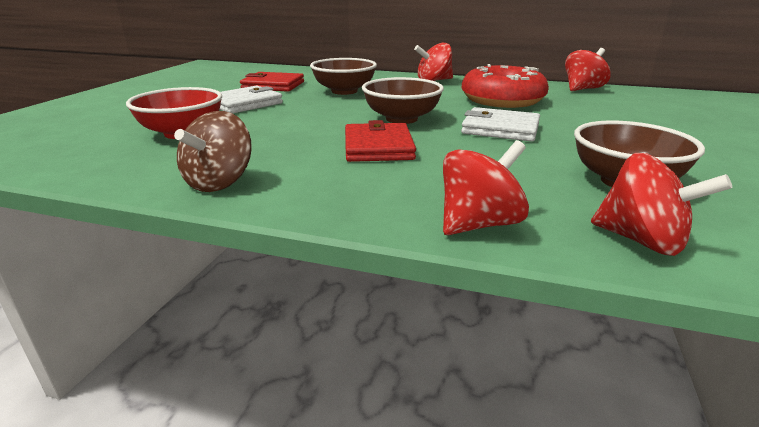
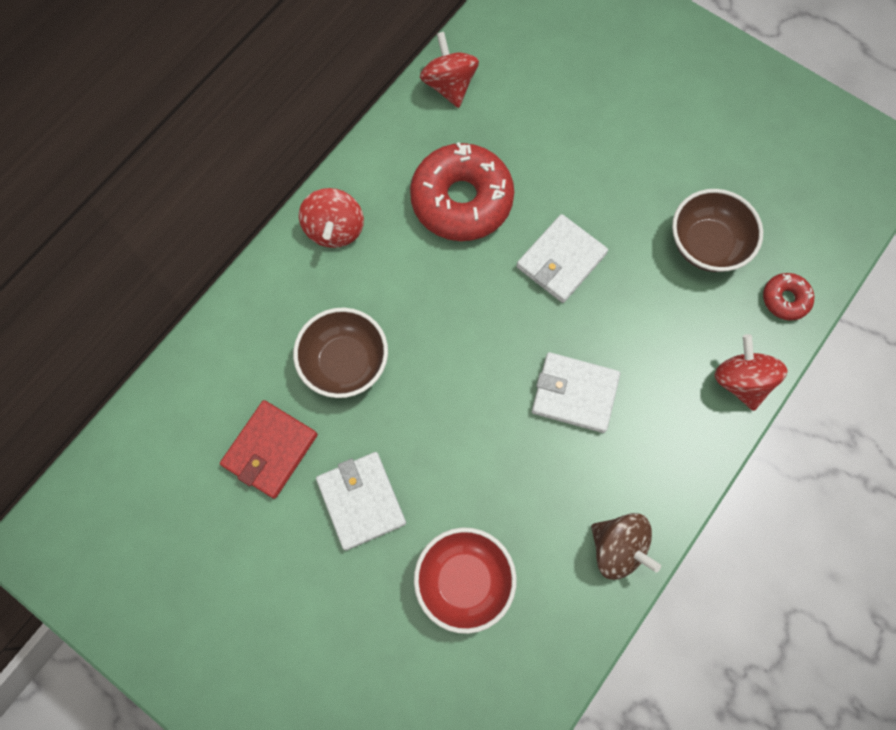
camera: 70 degrees left, 45 degrees up
(378, 147) = (574, 393): red wallet -> white wallet
(401, 119) = (494, 339): brown bowl -> none
(641, 240) = (785, 299): red spinning top -> red donut

